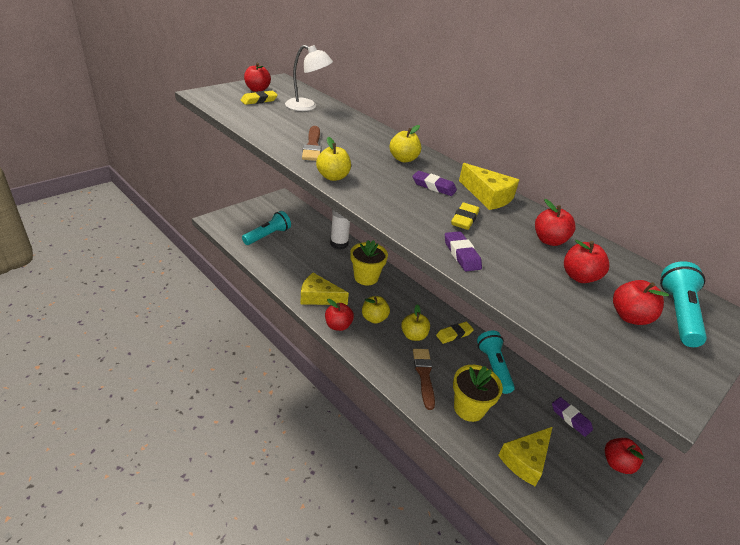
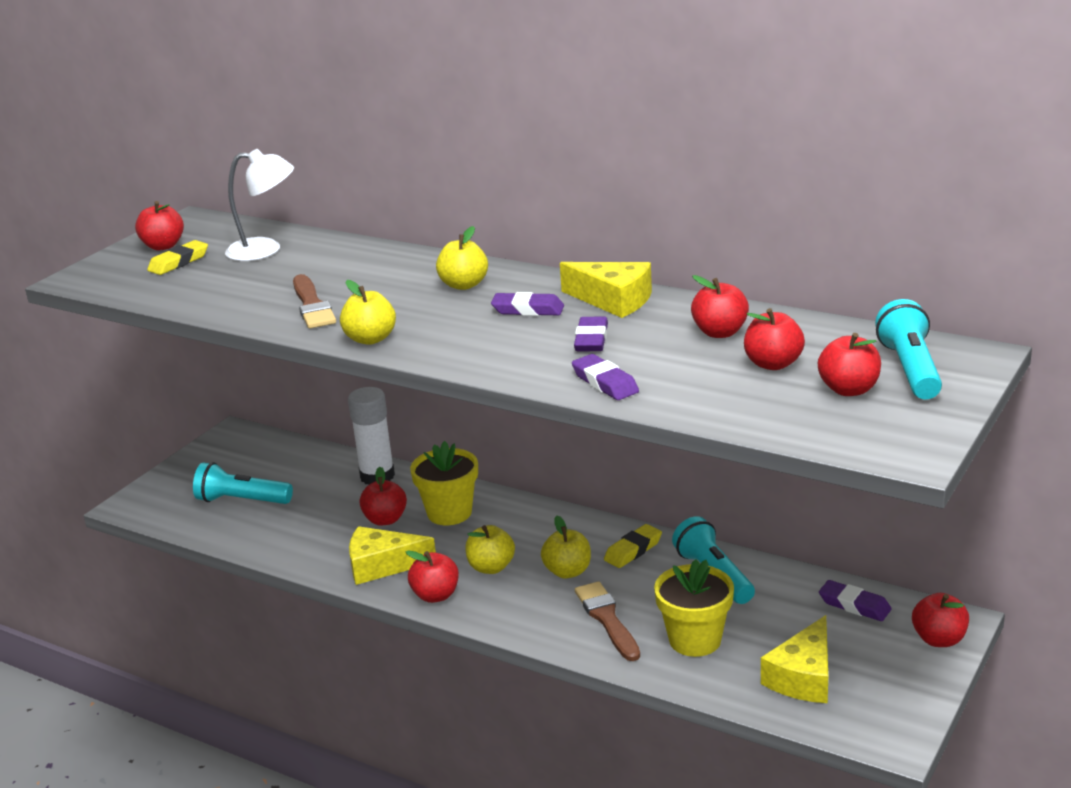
camera: 10 degrees left, 10 degrees down
(268, 235) = (242, 501): turquoise flashlight -> turquoise flashlight turned 105 degrees counterclockwise
(332, 270) = (385, 519): none -> red apple
(464, 219) = (591, 340): yellow eraser -> purple eraser

